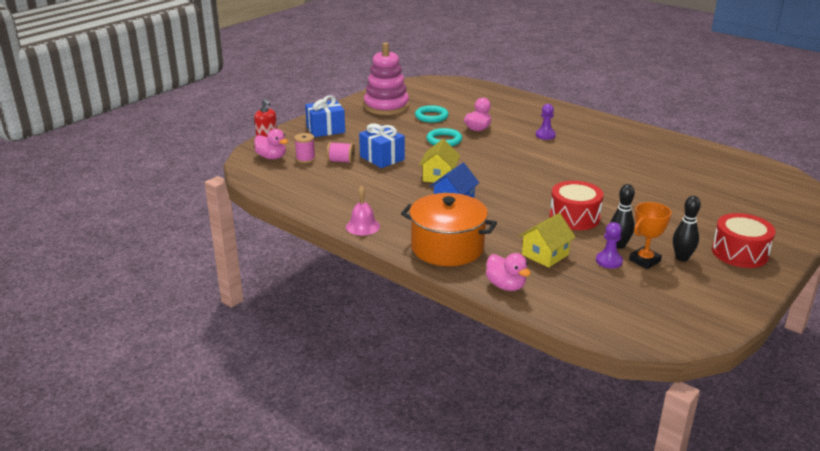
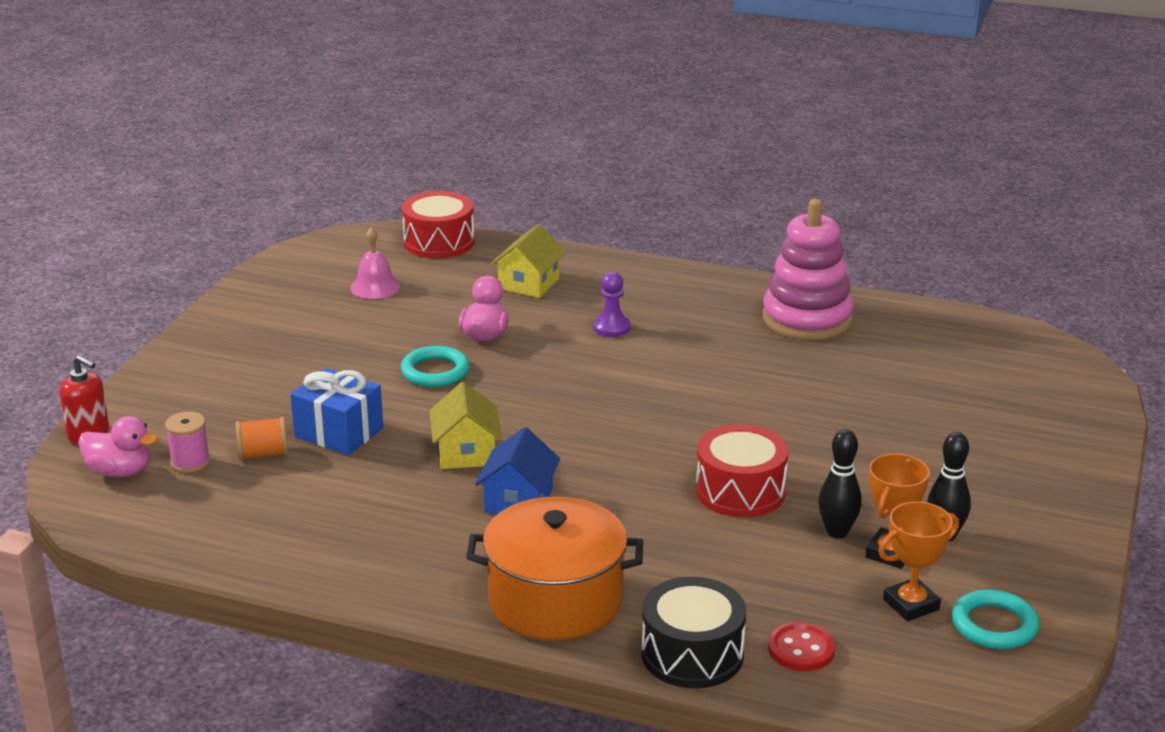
camera: 20 degrees left, 0 degrees up
(325, 129) = (194, 388): blue gift -> none
(341, 161) = (263, 454): pink spool -> orange spool
(362, 226) = (380, 589): pink bell -> pink bell (375, 287)
(386, 106) = (286, 314): pink stacking toy -> pink stacking toy (807, 319)
(431, 116) = (385, 322): turquoise ring -> turquoise ring (994, 625)
(506, 286) = (692, 654): pink duck -> black drum
(545, 255) = (727, 577): yellow house -> yellow house (529, 284)
(568, 296) = (801, 649): none -> red button
(609, 261) = (835, 567): purple pawn -> none
(643, 287) = (911, 604): none -> orange trophy
(739, 253) = (1026, 505): red drum -> red drum (439, 242)

